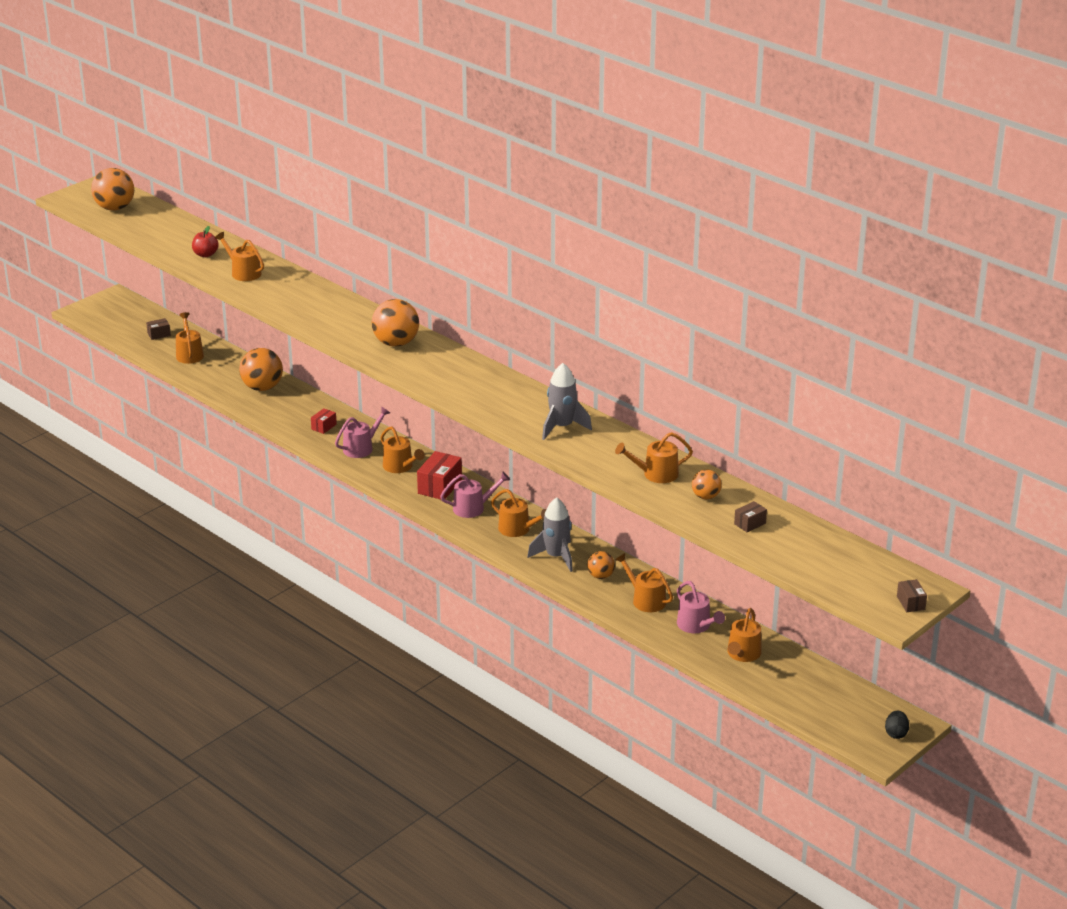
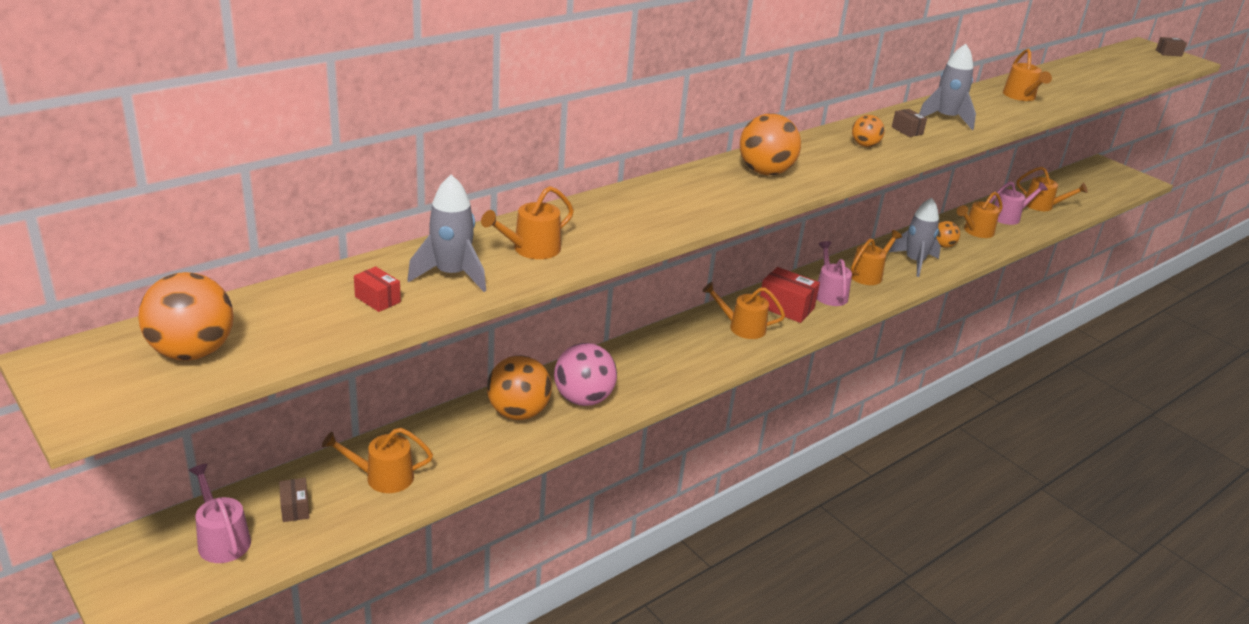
camera: 85 degrees left, 0 degrees up
(205, 254) = (451, 275): red apple -> grey rocket
(284, 408) = (583, 399): none -> pink ball
(324, 427) = (639, 371): red box -> red box (377, 299)
(361, 448) = (696, 349): pink watering can -> pink watering can (222, 539)
(400, 467) = (742, 327): orange watering can -> orange watering can turned 135 degrees counterclockwise
(706, 496) = (1051, 86): orange ball -> orange ball (864, 145)
(750, 523) = (1086, 78): brown box -> brown box (907, 130)
(896, 733) = (1118, 171): black egg -> none

